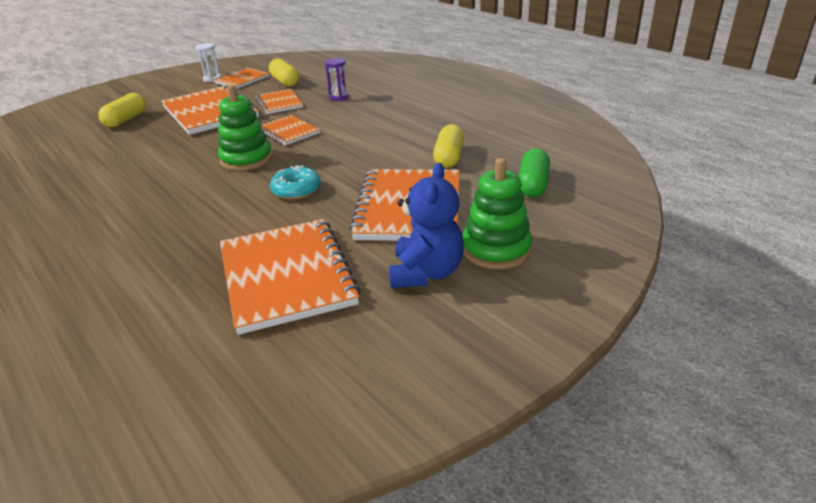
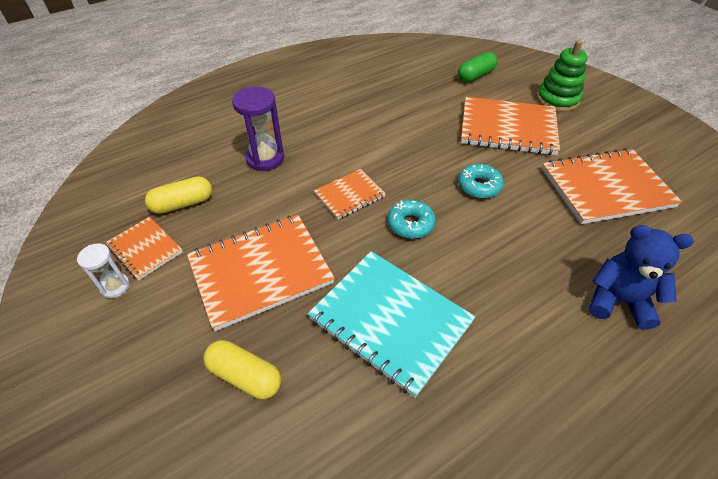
camera: 85 degrees left, 15 degrees up
(144, 158) = (390, 321): none -> turquoise notebook
(246, 159) = (410, 224): green stacking toy -> turquoise donut
(279, 103) = (260, 206): orange notebook -> none
(338, 97) = (265, 159): purple hourglass -> purple hourglass, size x1.71
(426, 273) = (588, 128): blue teddy bear -> blue teddy bear (618, 301)
(449, 157) = (428, 103): yellow capsule -> none
(533, 184) = (475, 75): green capsule -> green capsule turned 60 degrees counterclockwise

